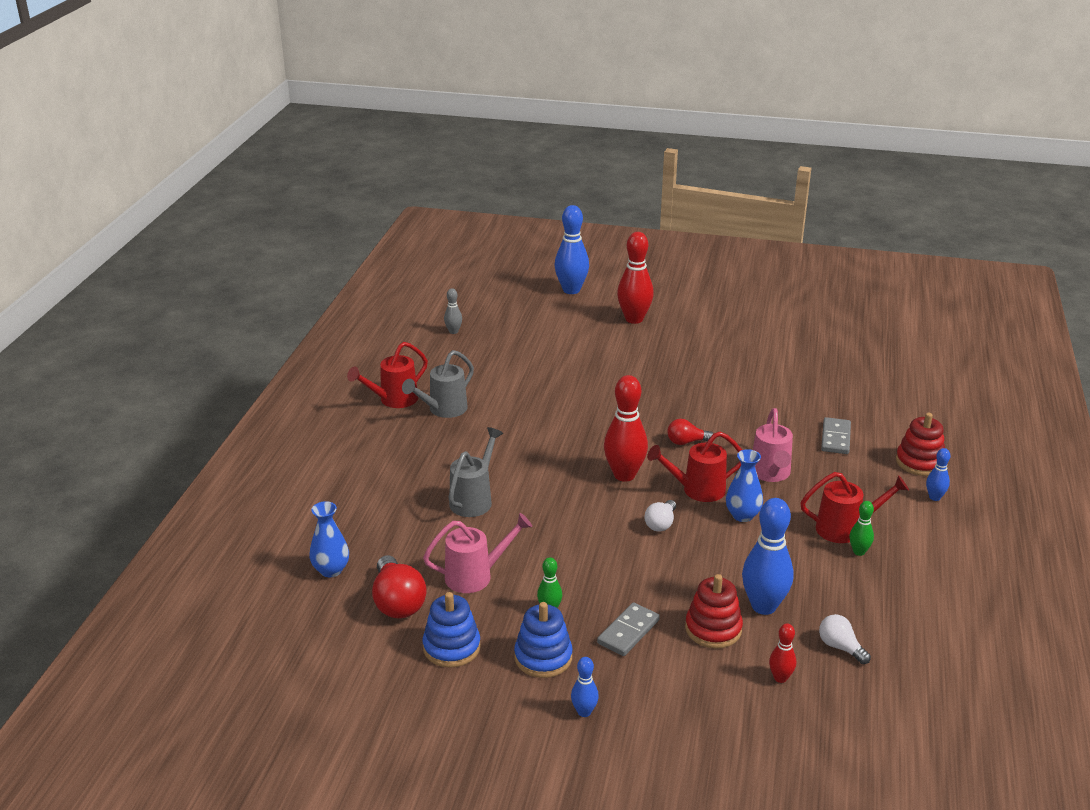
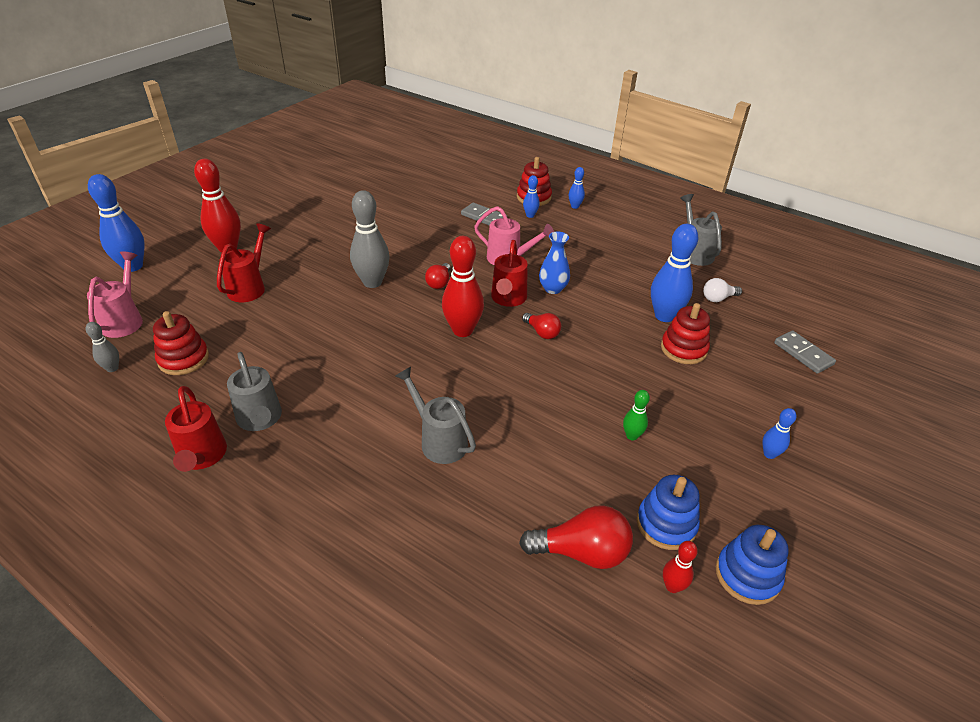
camera: 70 degrees left, 10 degrees up
(331, 570) = (500, 605): blue vase -> none
(475, 576) = (563, 474): pink watering can -> pink watering can (124, 320)
(483, 354) = (183, 359): none -> red stacking toy
(543, 657) = (695, 459): blue stacking toy -> blue stacking toy (747, 575)
(628, 632) = (674, 396): grey domino -> grey domino (803, 354)
(653, 405) = (372, 282): none -> grey bowling pin
(661, 524) = (542, 332): white light bulb -> red light bulb
(780, 678) = (745, 335): red bowling pin -> red bowling pin (672, 586)
(845, 529) = (591, 251): red watering can -> red watering can (249, 287)
(859, 552) = (619, 255): green bowling pin -> none
(875, 469) = (530, 215): none -> blue bowling pin
(929, 615) = (694, 252): none -> grey watering can

